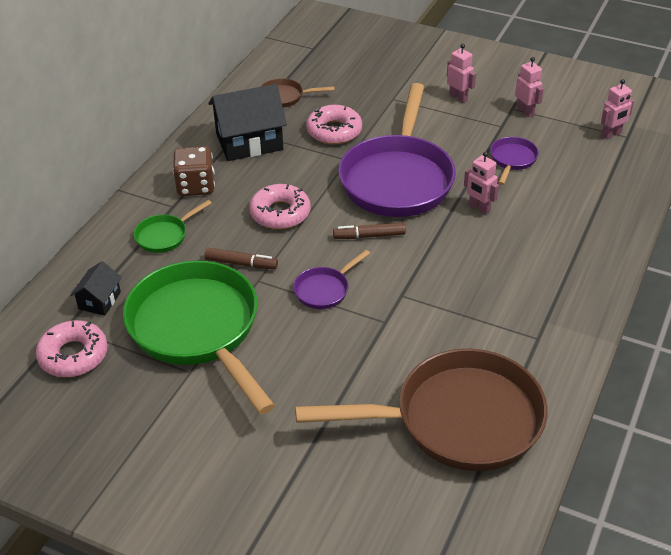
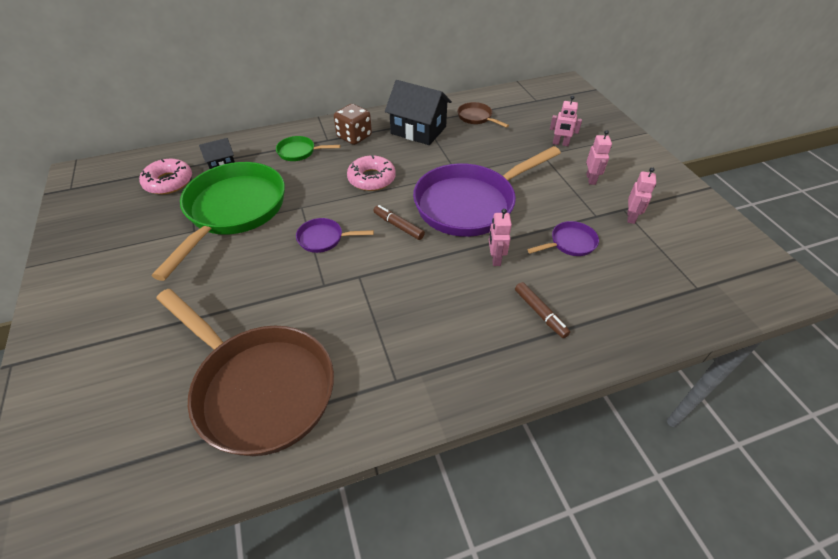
camera: 45 degrees right, 5 degrees up
(241, 263) = (308, 192): brown marker -> brown marker (540, 313)
(334, 131) = (475, 152): pink donut -> none
(611, 134) = (684, 277): pink robot -> pink robot (560, 144)

